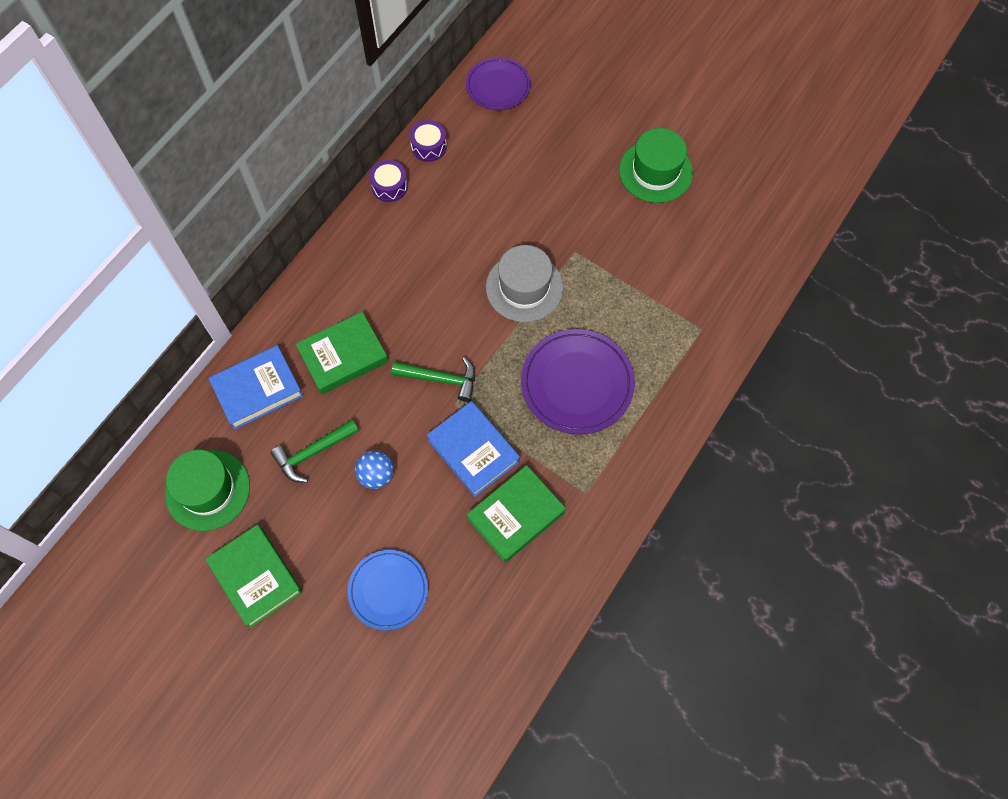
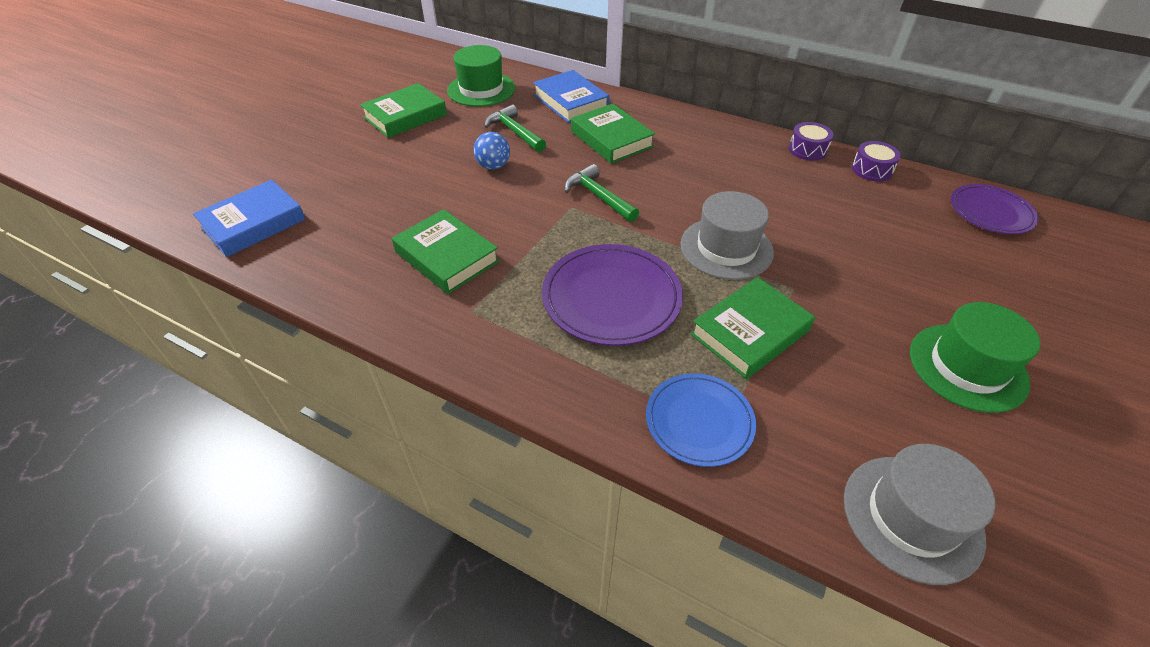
camera: 85 degrees right, 20 degrees down
(388, 590) = (381, 181): blue plate -> blue plate (699, 421)
(441, 379) = (598, 196): green hammer -> green hammer turned 135 degrees clockwise
(473, 451) = (520, 223): blue book -> blue book (253, 223)
(619, 293) = (750, 332): none -> green book
(762, 245) = (912, 517): none -> grey hat

